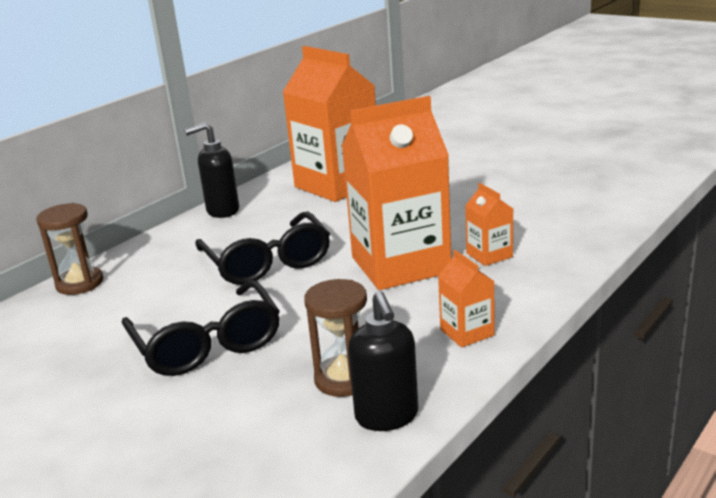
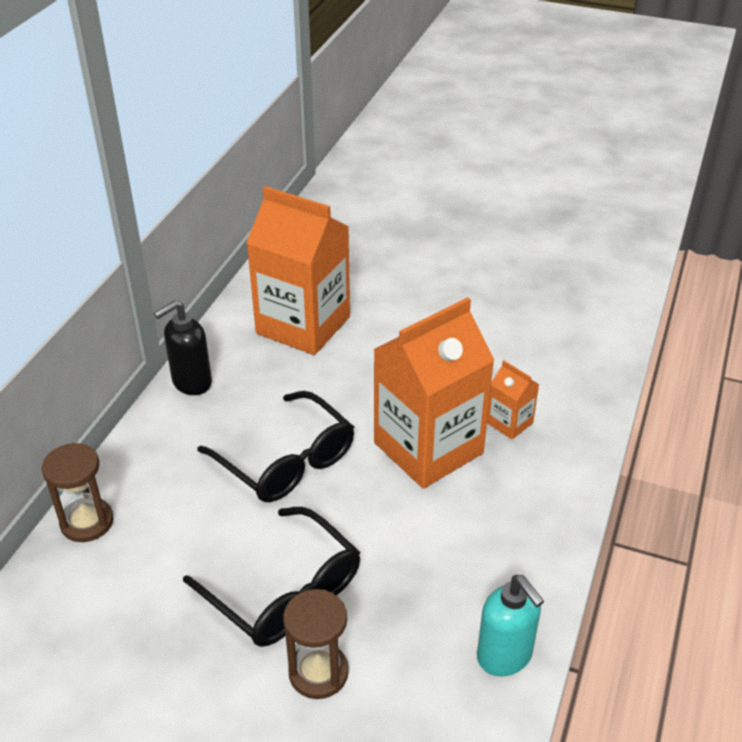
camera: 20 degrees left, 15 degrees up
(344, 379) = (444, 616): brown hourglass -> brown hourglass (318, 672)
(387, 417) = (505, 656): black soap dispenser -> turquoise soap dispenser
(467, 332) = (531, 535): orange carton -> none

